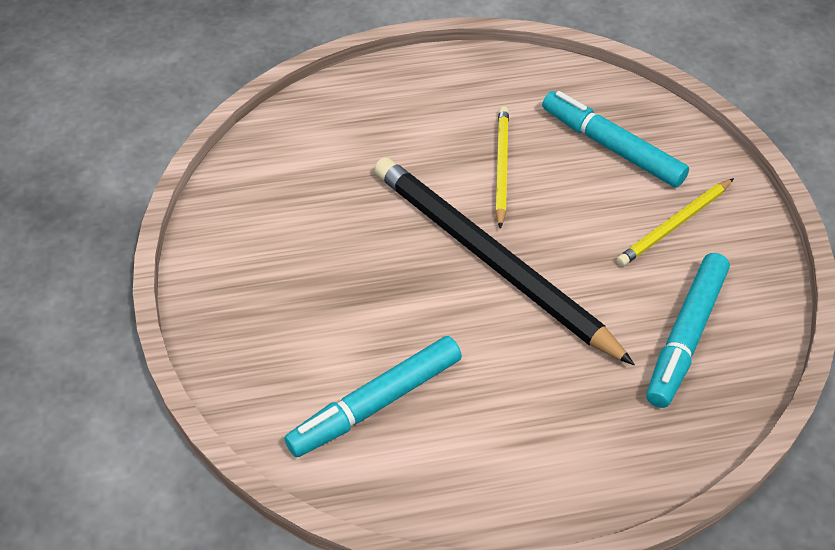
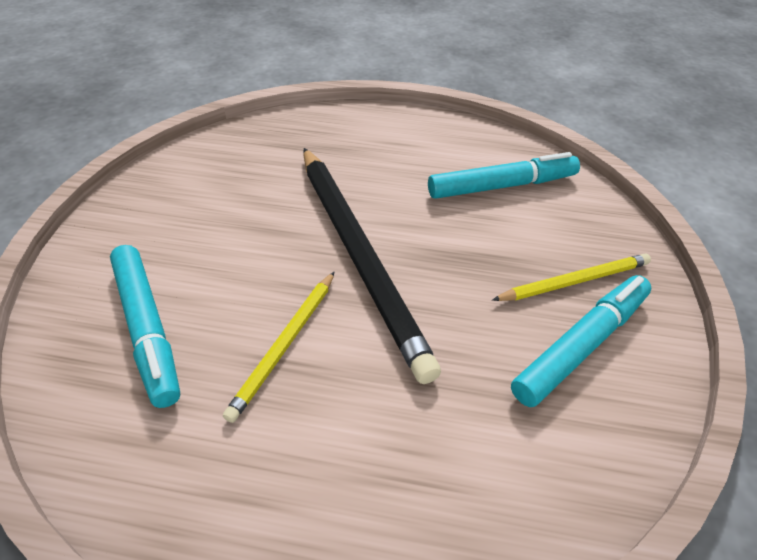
camera: 160 degrees left, 5 degrees down
(674, 225) = (172, 234): yellow pencil -> yellow pencil (574, 281)
(685, 336) = (248, 164): turquoise marker -> turquoise marker (581, 345)

